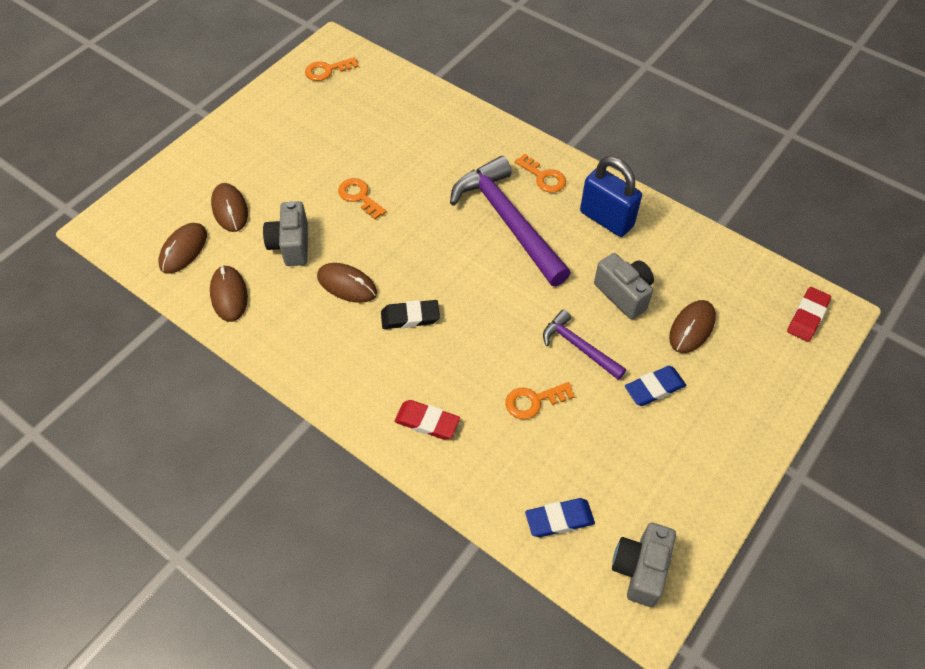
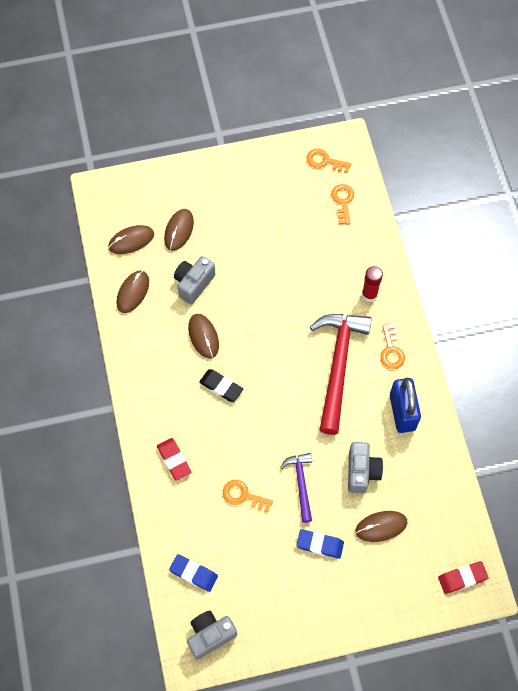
camera: 40 degrees right, 10 degrees up
(359, 197) = (262, 278): orange key -> orange key (343, 201)
(476, 146) = (369, 294): none -> red glue stick
(508, 221) = (338, 365): purple hammer -> red hammer

